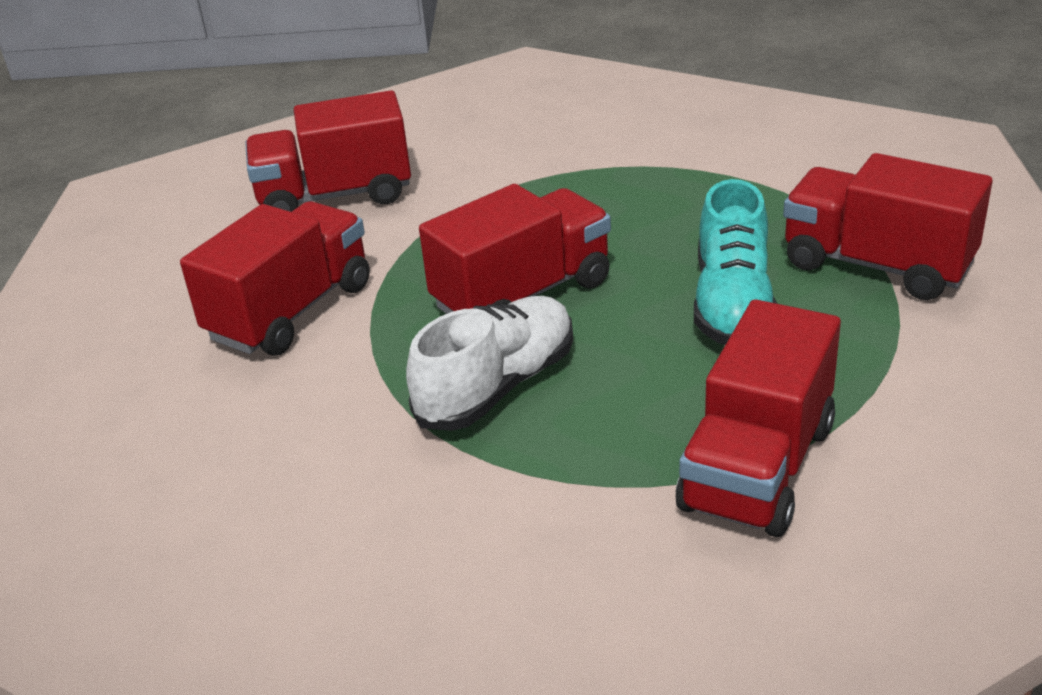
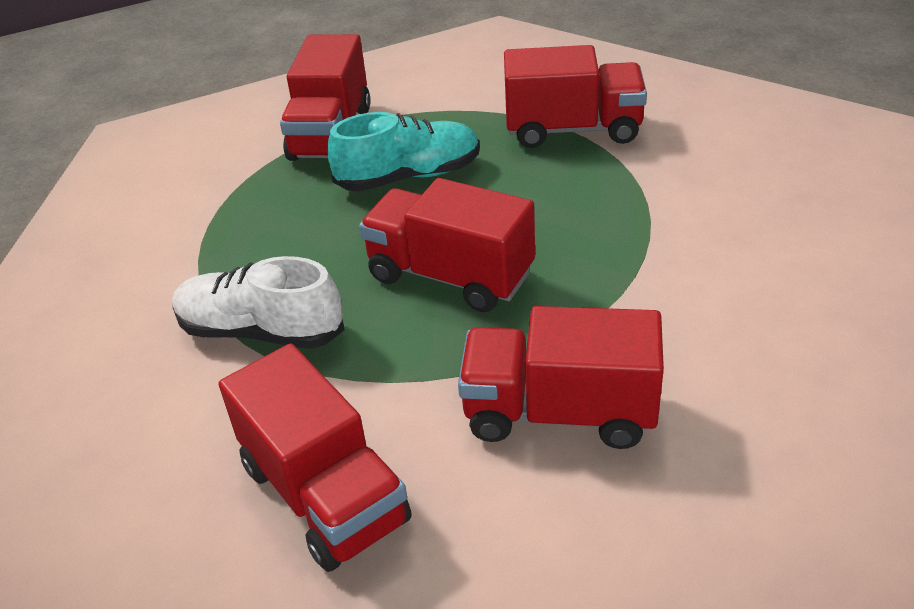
camera: 115 degrees left, 5 degrees up
(497, 386) = (574, 246): white shoe -> white shoe (261, 331)

